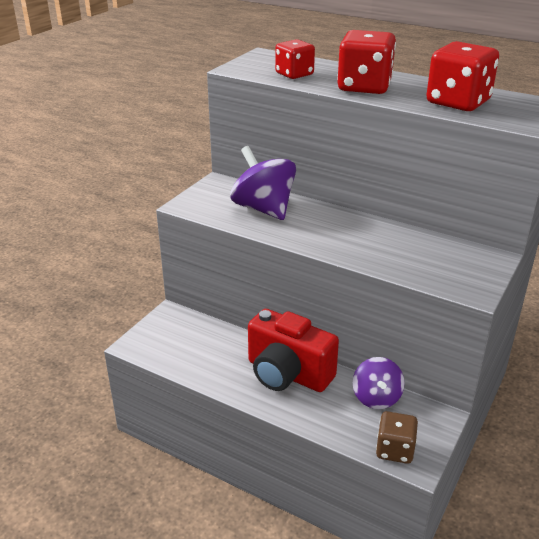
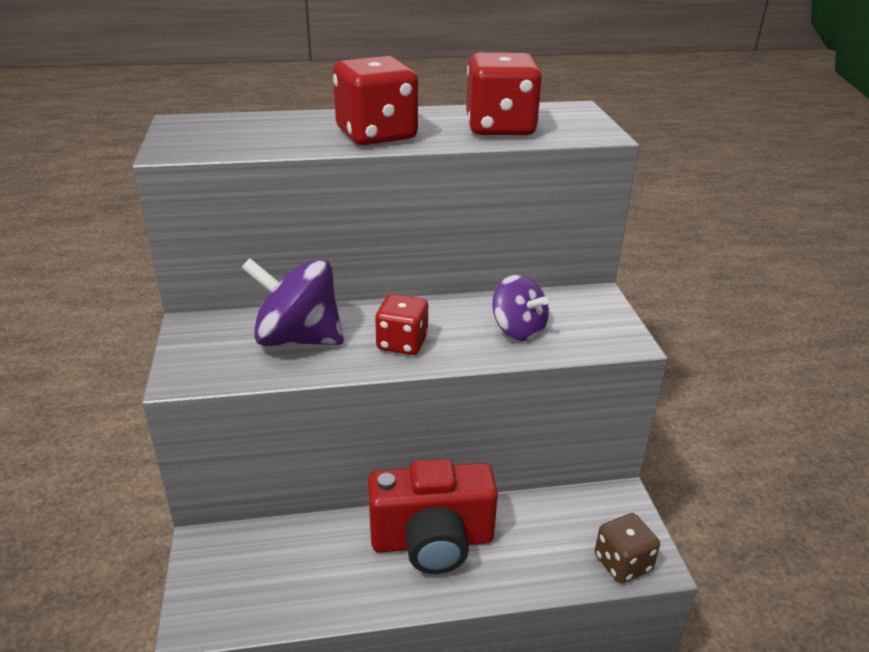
camera: 40 degrees left, 0 degrees up
(294, 74) = (266, 139): red dice -> red dice (402, 343)
(376, 398) = (547, 513): purple spinning top -> purple spinning top (518, 330)

